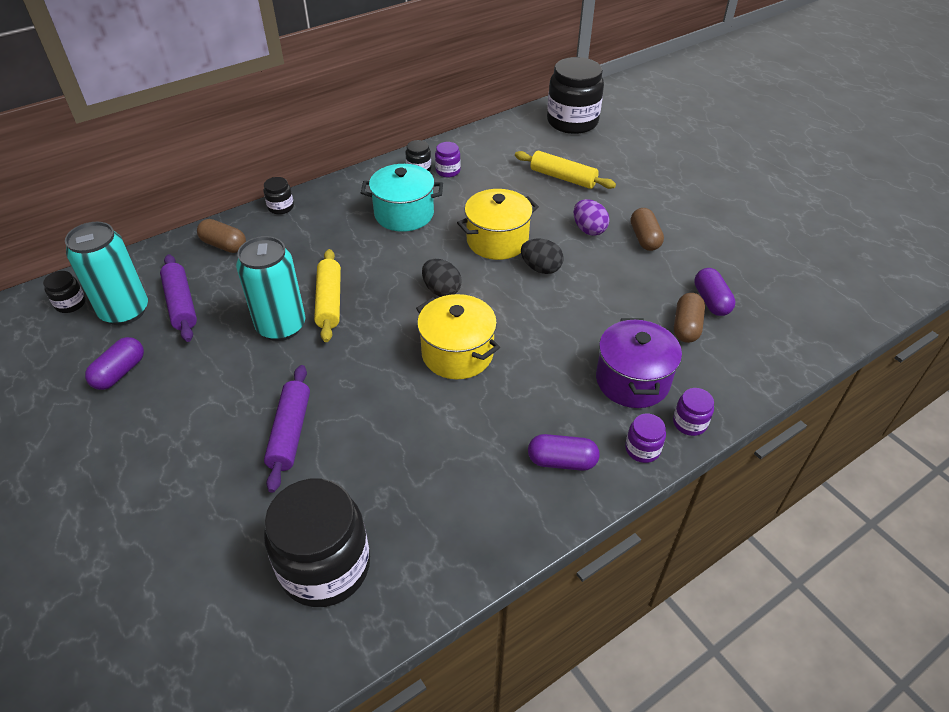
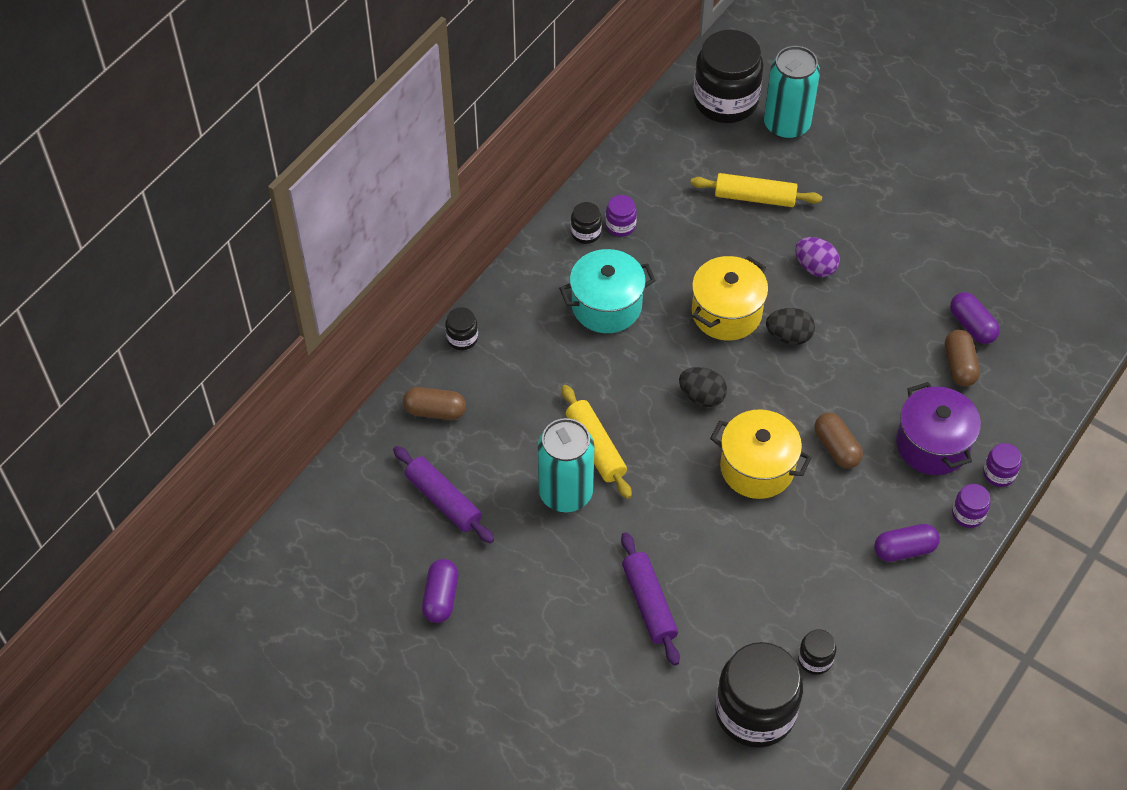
camera: 20 degrees left, 10 degrees up
(70, 303) = (324, 537): black jar -> black jar (815, 659)
(125, 311) = (390, 528): turquoise can -> turquoise can (786, 125)
(644, 238) = (877, 262): brown capsule -> brown capsule (836, 447)

